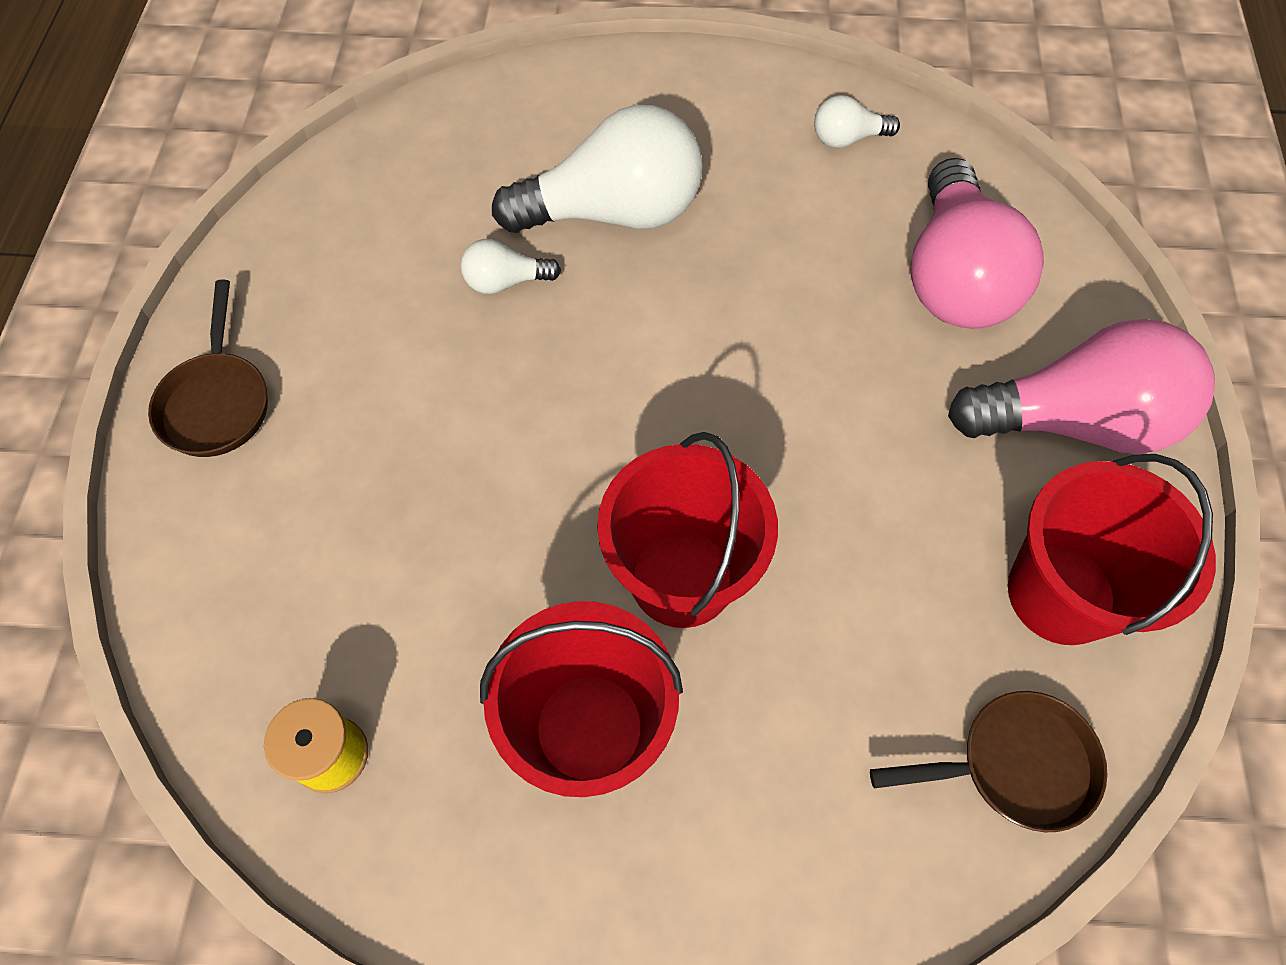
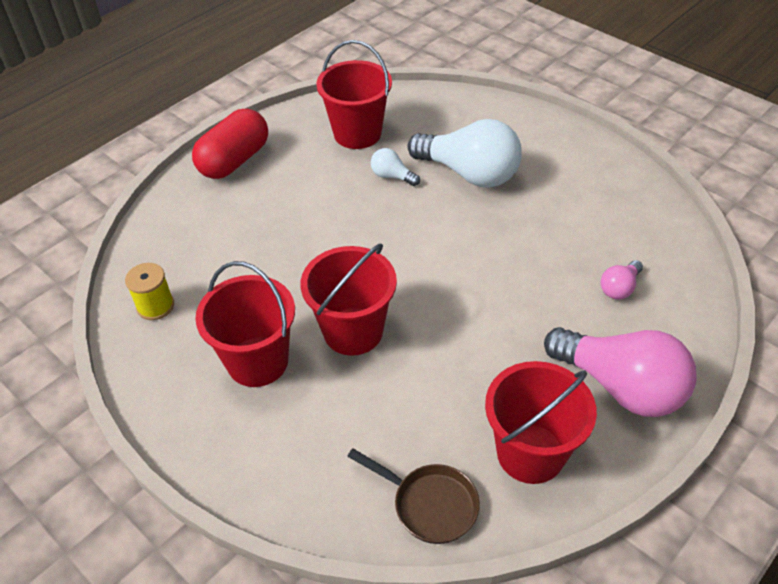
camera: 40 degrees right, 15 degrees down
(217, 402) = (234, 160): brown pan -> red capsule
(383, 236) = (357, 133): none -> red bucket
(847, 138) = (623, 200): white light bulb -> none
(954, 277) = (619, 288): pink light bulb -> pink light bulb, size x0.45

